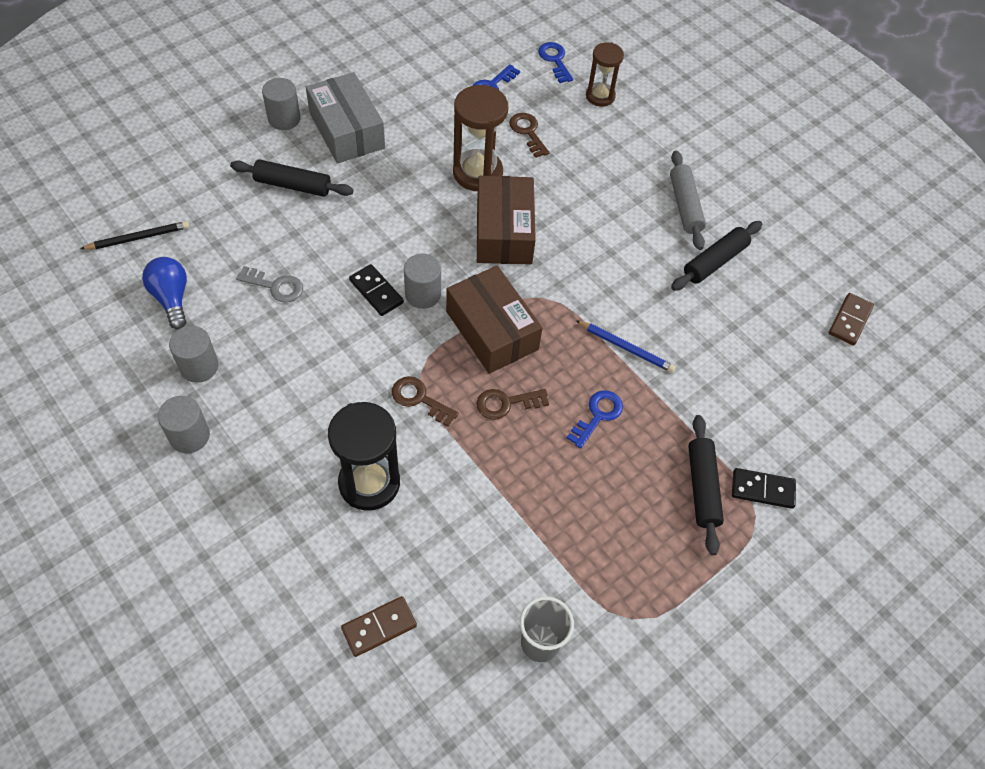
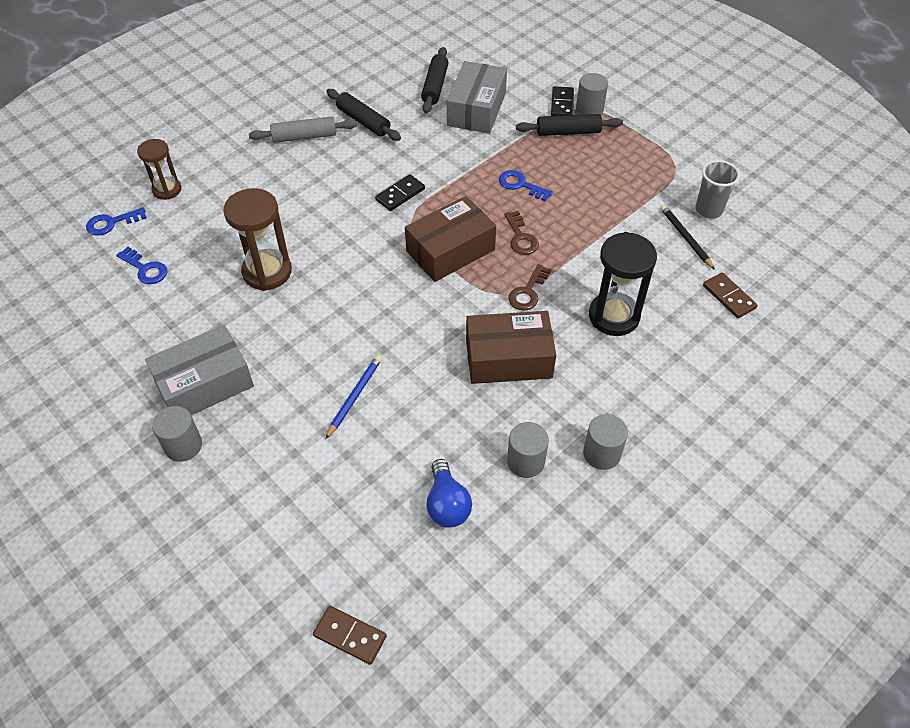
camera: 90 degrees left, 5 degrees down
(138, 238) = (368, 557): black pencil -> black pencil (685, 238)
(171, 298) = (447, 504): blue light bulb -> blue light bulb turned 75 degrees counterclockwise
(275, 286) = (421, 414): grey key -> none
(293, 185) = (285, 421): black rolling pin -> black rolling pin (435, 86)
(376, 292) = (419, 334): black domino -> black domino (400, 194)
(423, 294) = (417, 300): grey cylinder -> grey cylinder (589, 110)
(504, 232) = (340, 249): brown box -> brown box (508, 358)
(528, 132) = (213, 238): brown key -> none
(626, 348) = (455, 170): blue pencil -> blue pencil (354, 397)
(744, 383) = (476, 109): none -> grey box
(850, 320) = (412, 57): brown domino -> brown domino (350, 636)

